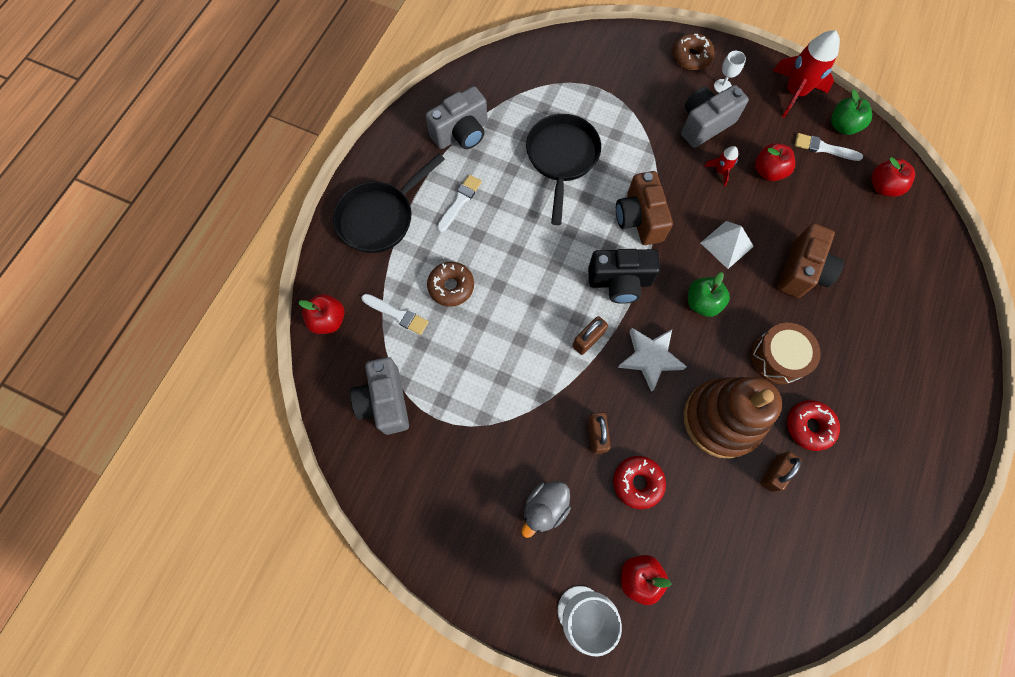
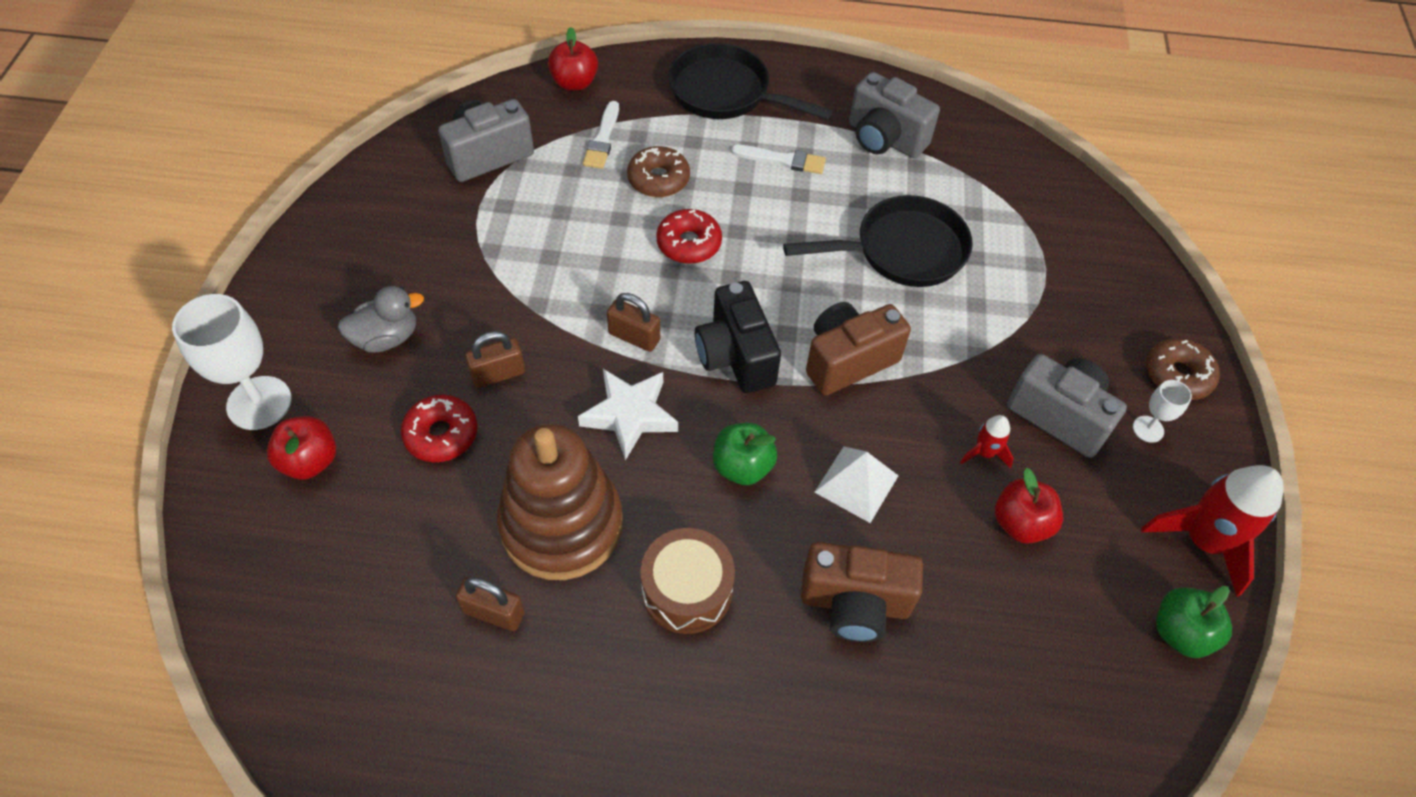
camera: 70 degrees right, 15 degrees down
(545, 508) = (386, 338): grey duck -> grey duck turned 135 degrees clockwise
(809, 426) = (582, 654): red donut -> red donut (689, 243)
(823, 148) = (1115, 606): white brush -> none
(883, 187) = (1088, 721): red apple -> none

